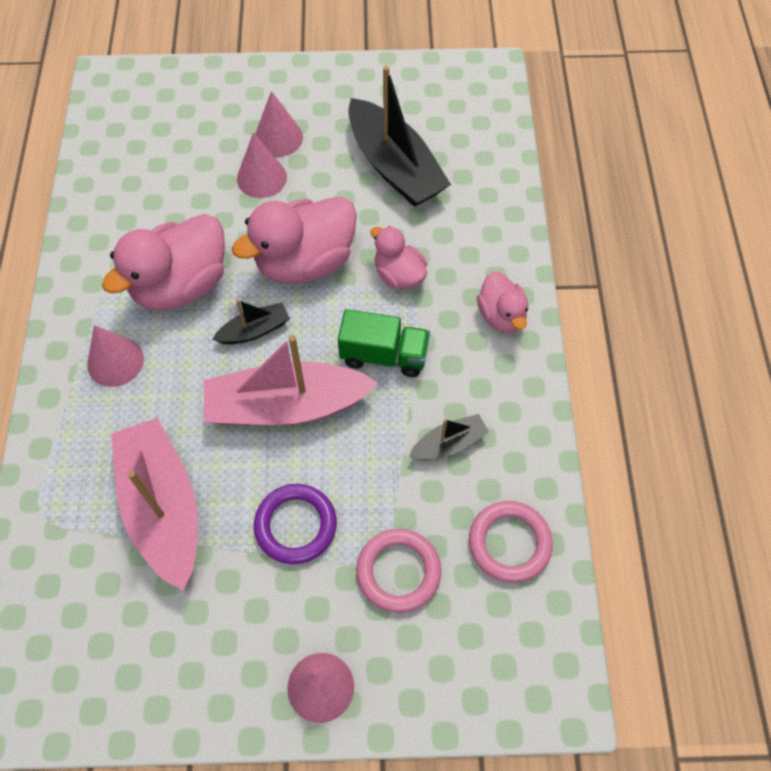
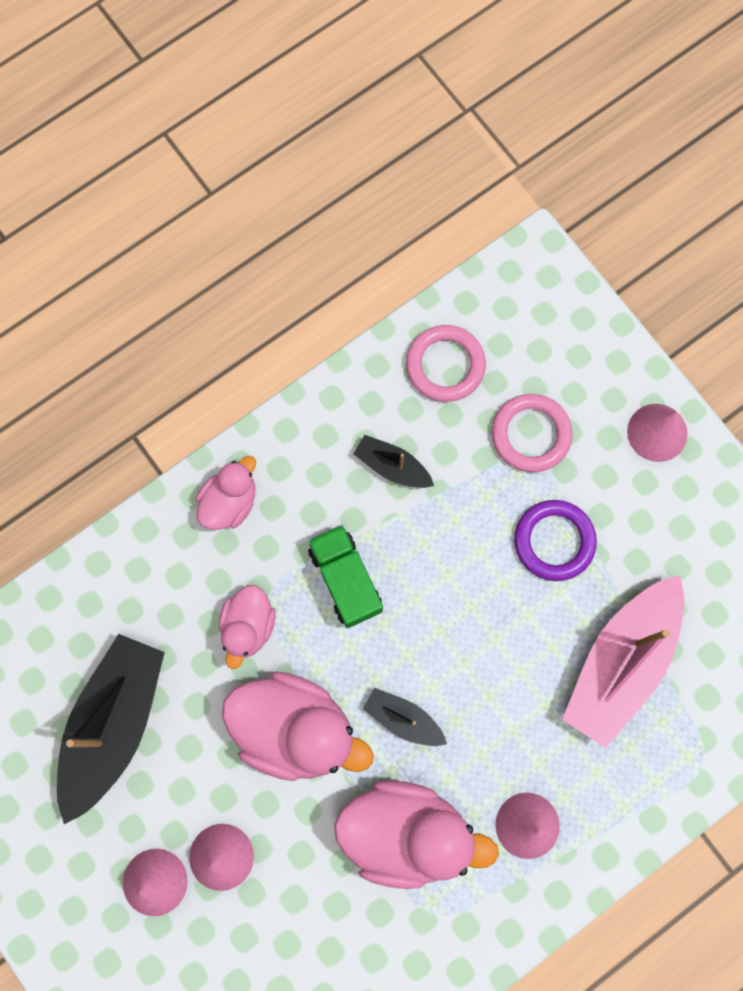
camera: 125 degrees left, 15 degrees up
(286, 406) = (457, 630): pink boat -> none

